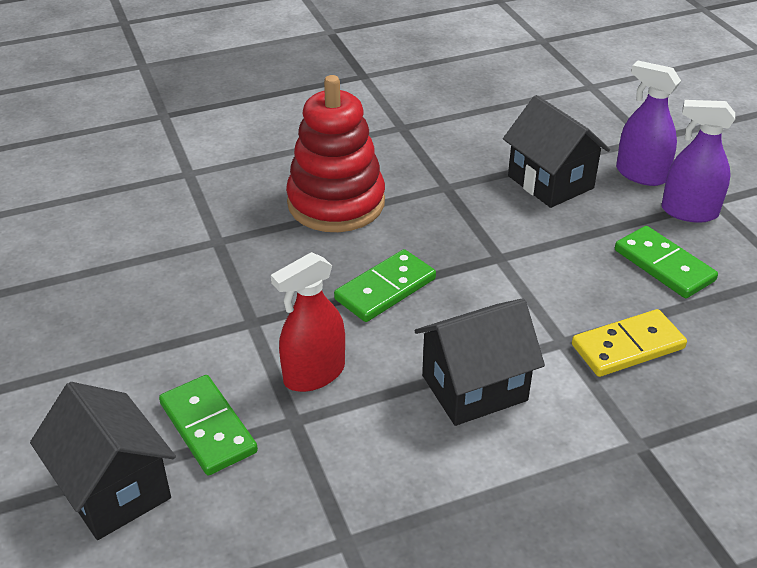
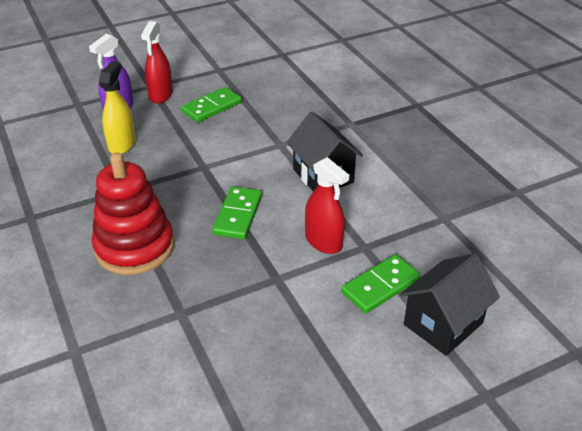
camera: 95 degrees left, 0 degrees up
(385, 289) = (238, 215): green domino -> green domino turned 60 degrees clockwise
(550, 182) = (122, 144): black house -> yellow spray bottle
(628, 347) = (282, 123): yellow domino -> none
(689, 212) = (161, 95): purple spray bottle -> red spray bottle

